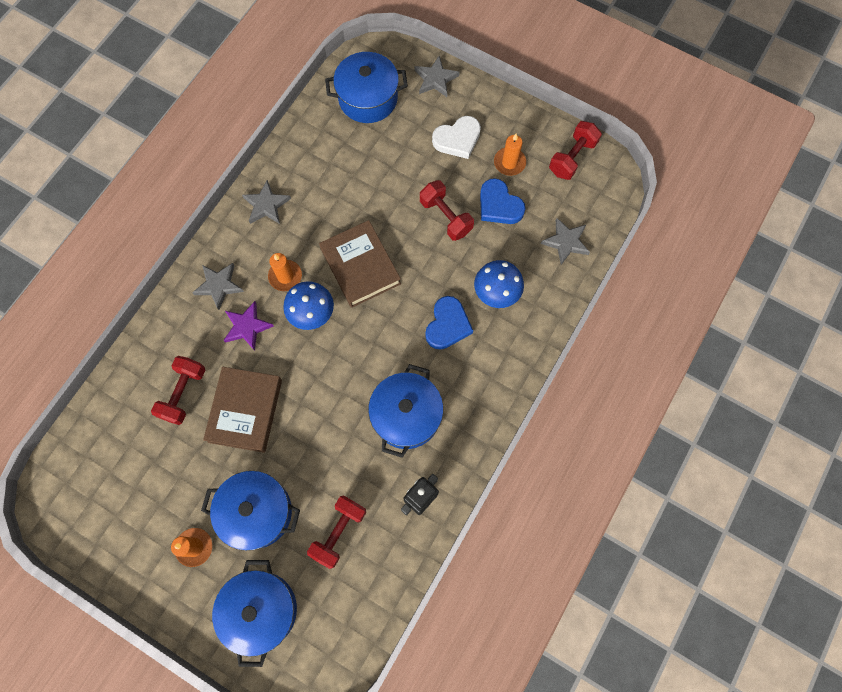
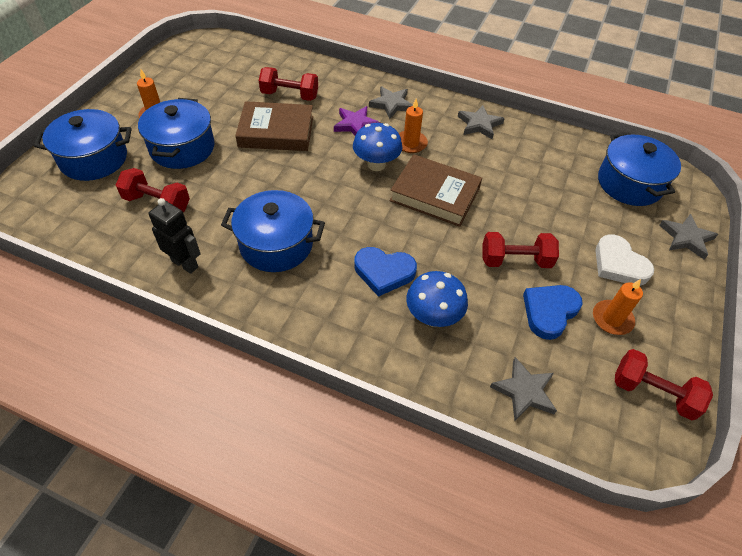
camera: 80 degrees right, 20 degrees down
(360, 266) = (435, 194): brown book -> brown book turned 60 degrees clockwise
(445, 217) = (515, 260): red dumbbell -> red dumbbell turned 45 degrees clockwise

